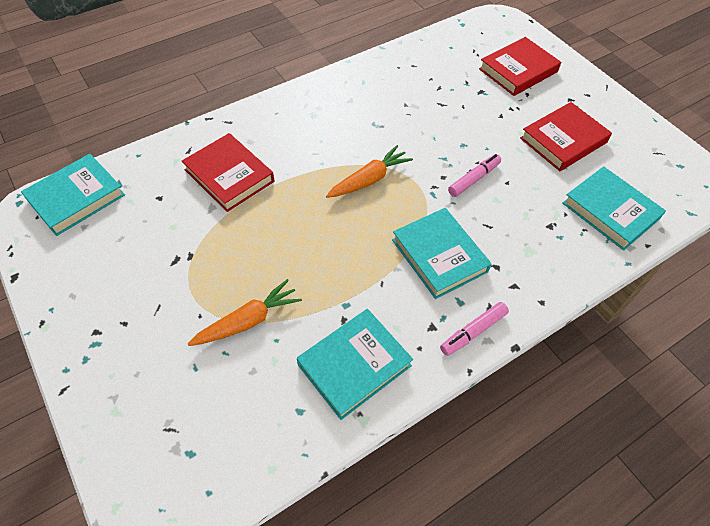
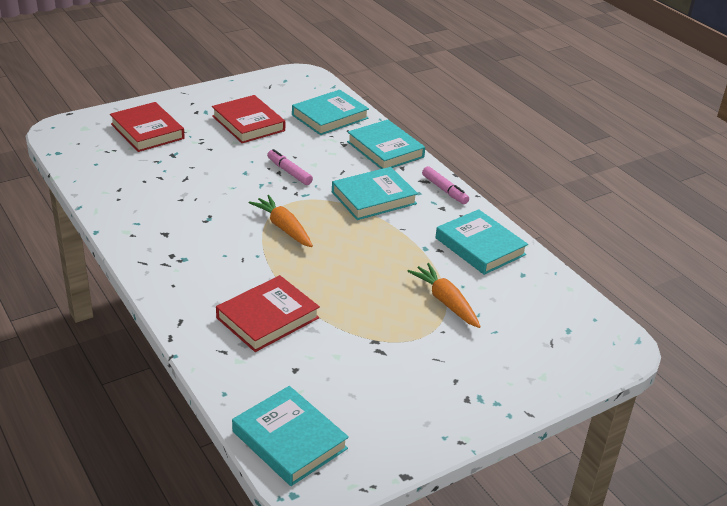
camera: 90 degrees left, 20 degrees down
(552, 268) = (385, 149): none -> turquoise book

